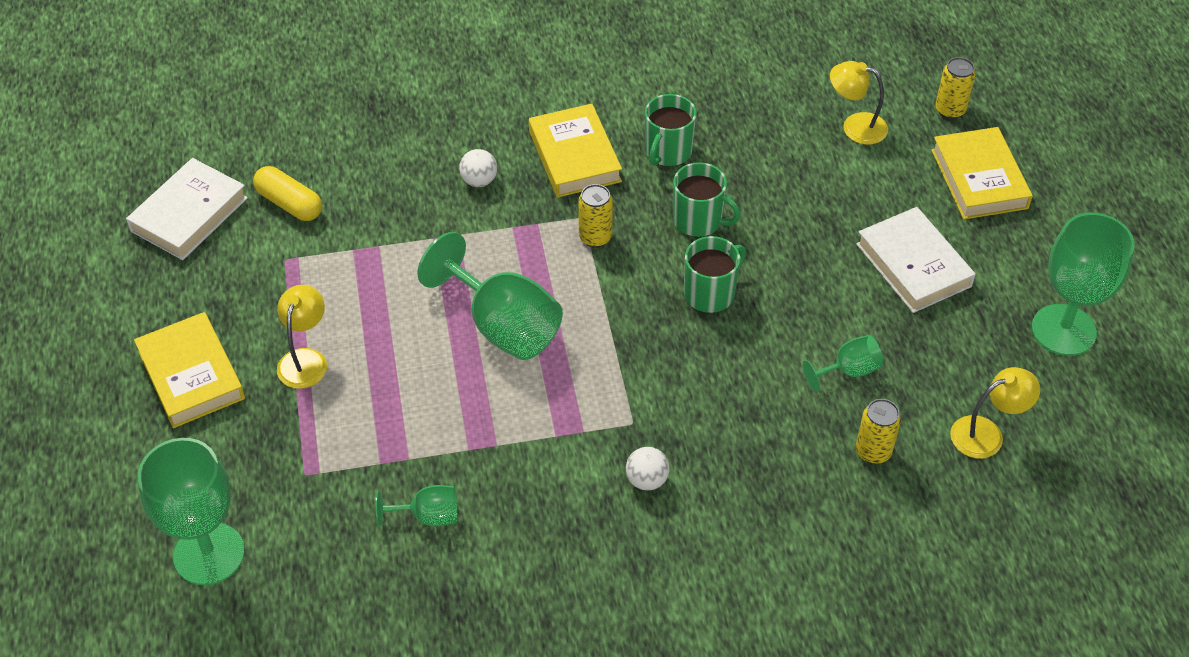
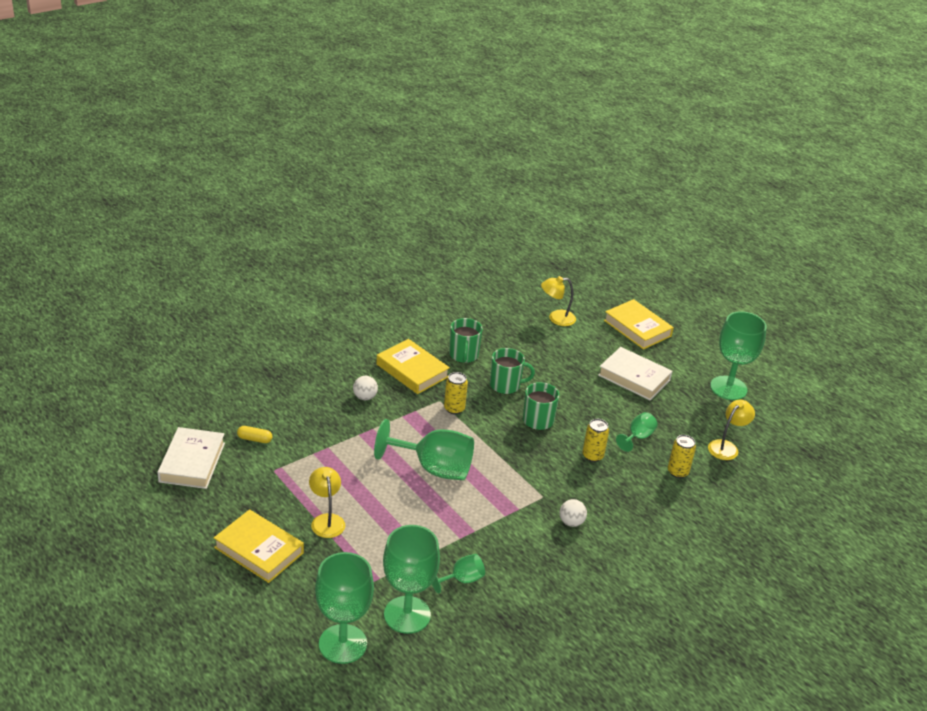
camera: 30 degrees left, 15 degrees down
(289, 203) = (254, 439): yellow capsule -> yellow capsule, size x0.64
(319, 542) = (407, 615): none -> green goblet
(950, 110) = (599, 299): yellow can -> yellow can (592, 456)

